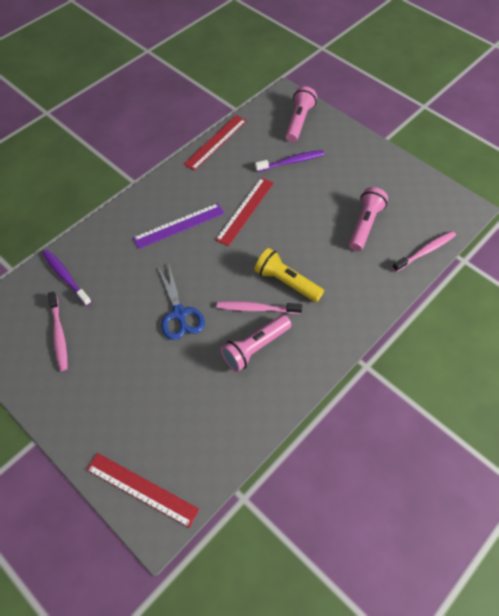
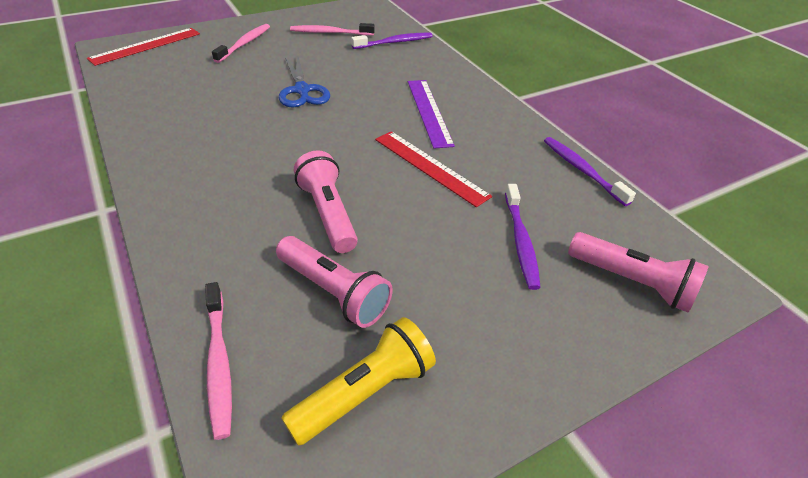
camera: 105 degrees right, 15 degrees down
(179, 314) = (302, 90): blue scissors -> blue scissors turned 105 degrees counterclockwise
(216, 142) = (582, 170): red ruler -> purple toothbrush
(255, 347) = (215, 127): pink flashlight -> pink flashlight (328, 214)
(256, 308) = (265, 140): pink toothbrush -> pink toothbrush (244, 44)
(286, 282) = (284, 172): yellow flashlight -> yellow flashlight (365, 392)

